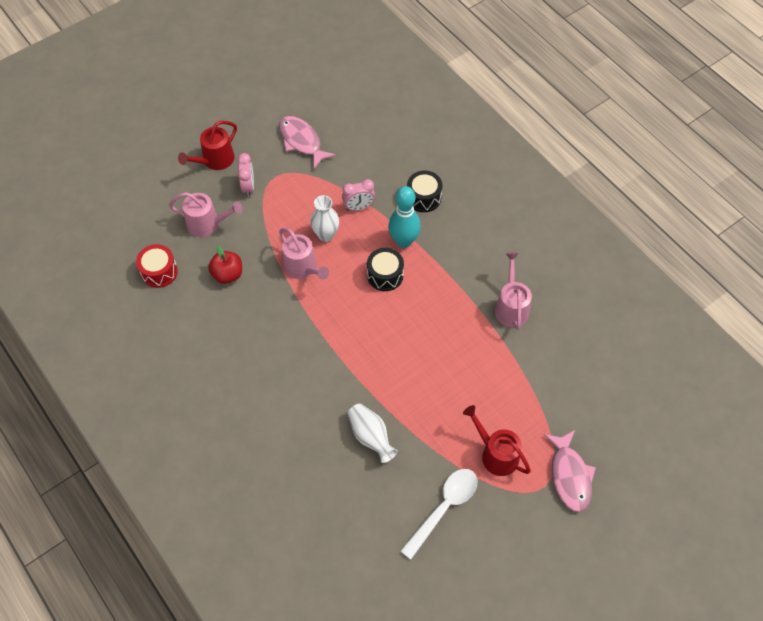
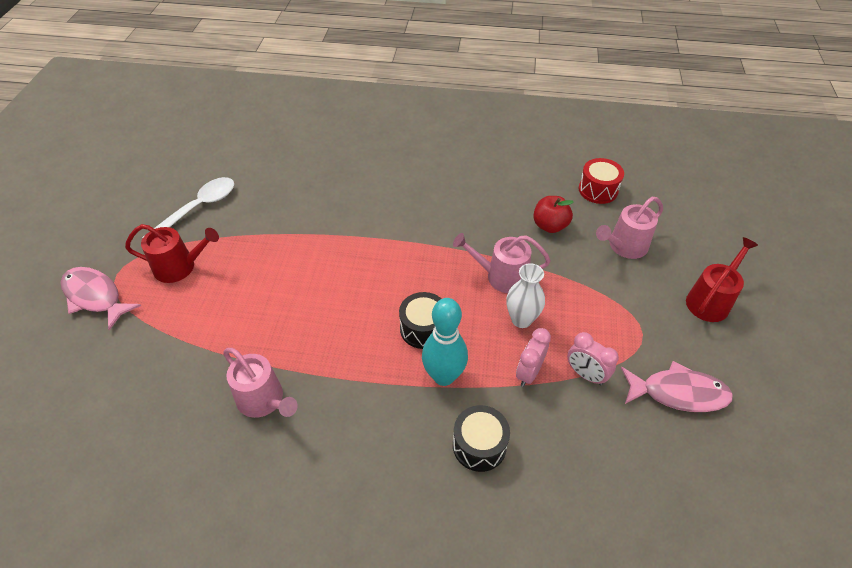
camera: 135 degrees right, 10 degrees down
(215, 160) = (710, 301): red watering can -> red watering can turned 45 degrees clockwise
(248, 186) = (647, 303): pink clock -> pink clock (585, 374)
(370, 437) = (300, 209): white vase -> none
(444, 508) = (198, 208): white spoon -> white spoon turned 135 degrees counterclockwise

